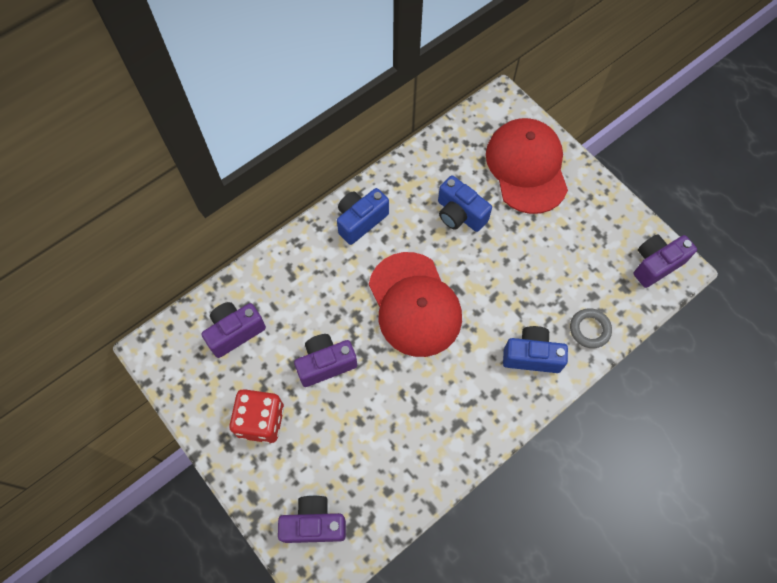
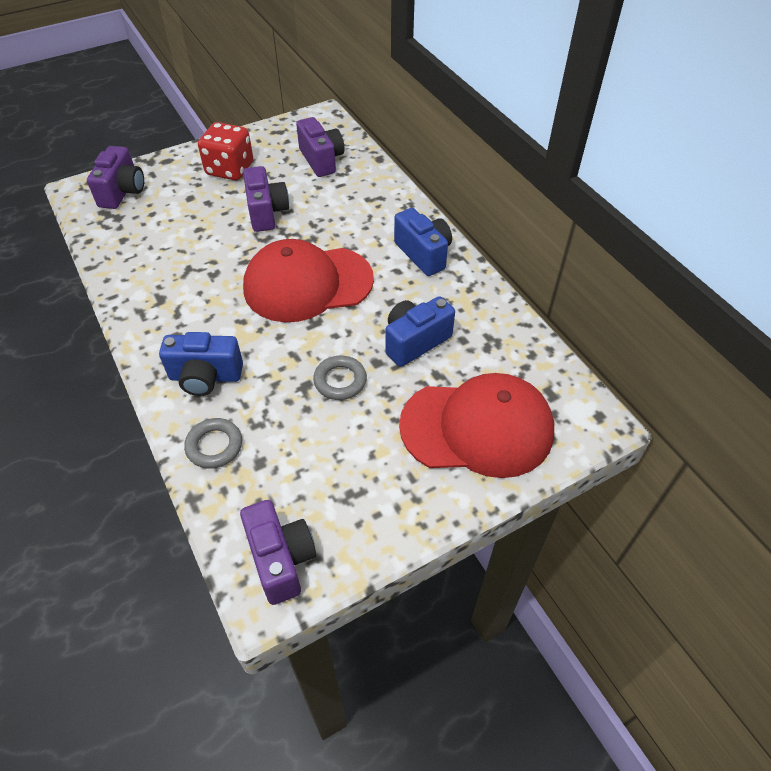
camera: 100 degrees right, 15 degrees down
(510, 258) = (340, 381): none -> grey ring
(531, 356) = (205, 377): blue camera -> blue camera turned 75 degrees clockwise

